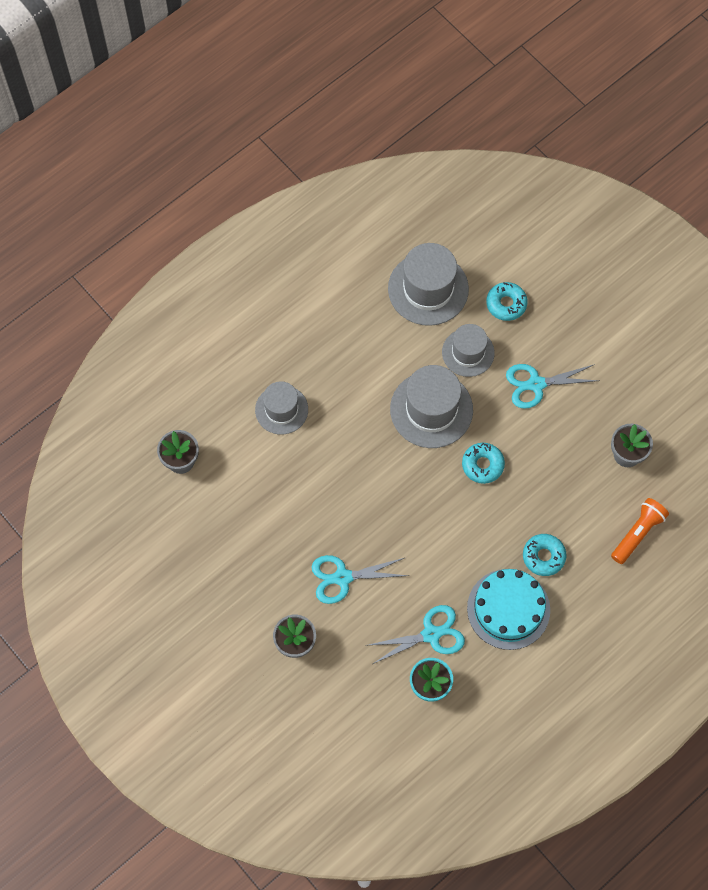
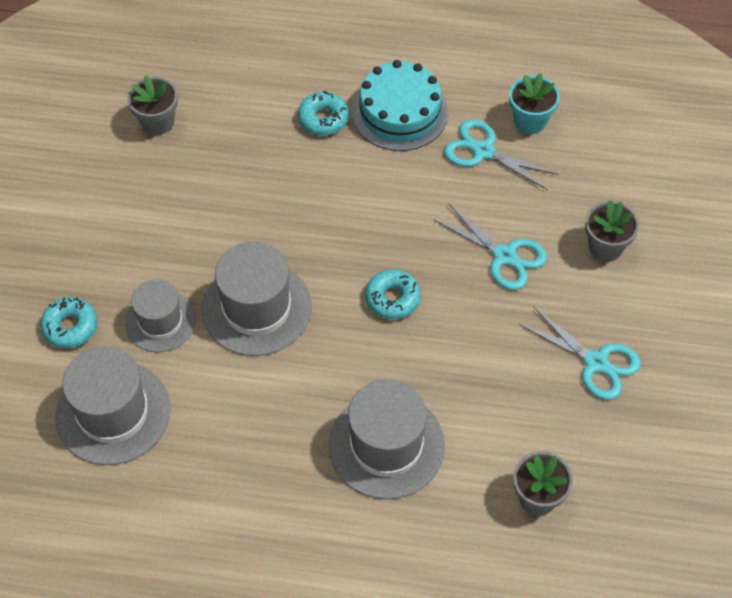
camera: 130 degrees left, 10 degrees down
(281, 410) = (386, 445): grey hat -> grey hat, size x1.56
(482, 465) = (276, 224): turquoise donut -> turquoise donut (392, 298)
(536, 384) = (145, 239): turquoise scissors -> turquoise scissors (596, 362)
(637, 533) = (232, 67): orange flashlight -> none

